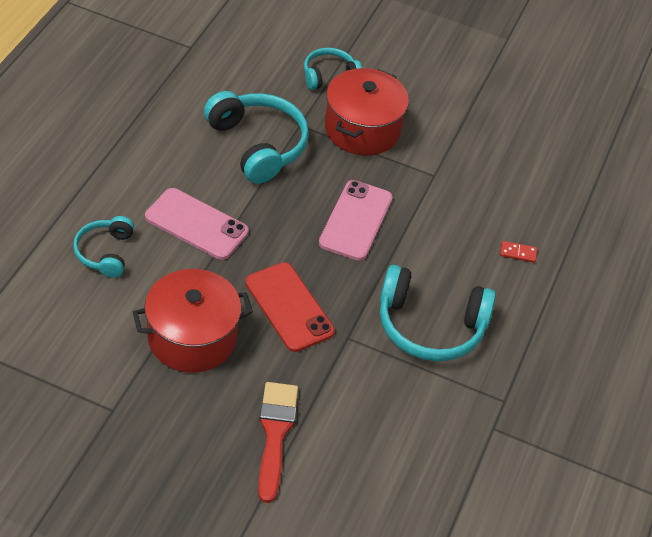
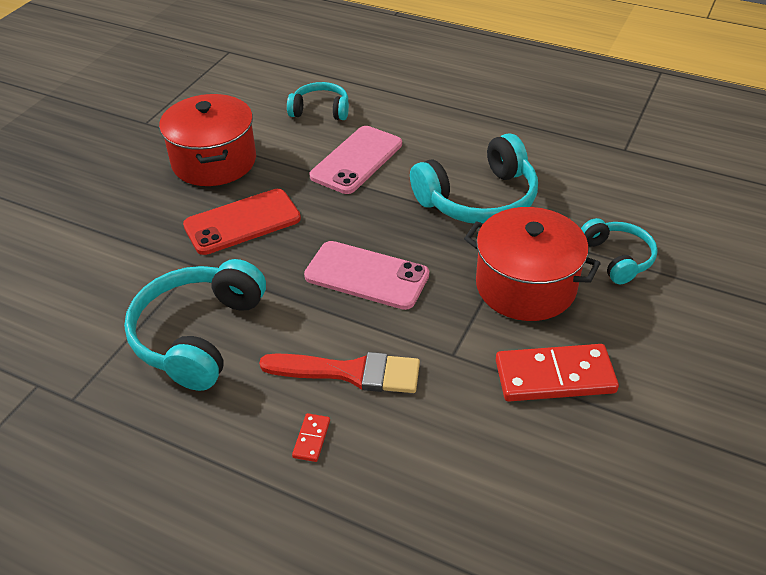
camera: 100 degrees right, 5 degrees down
(275, 434) = (89, 213): red brush -> red brush (349, 372)
(448, 126) = (554, 376): none -> red domino

